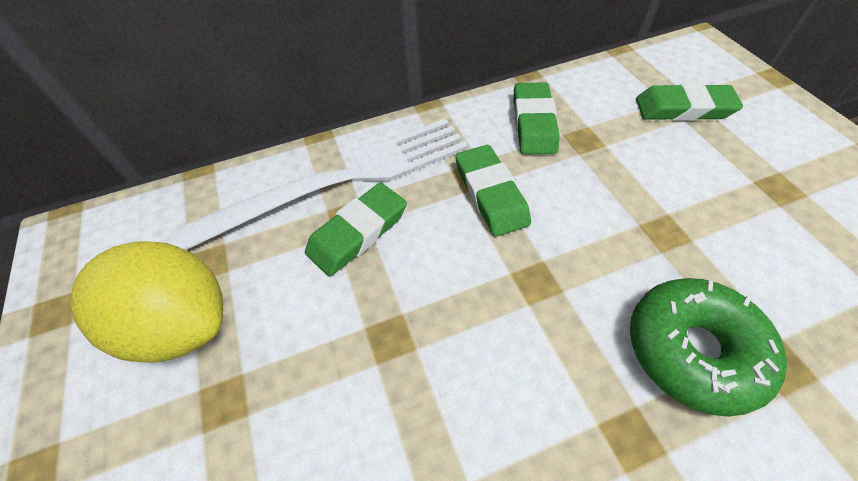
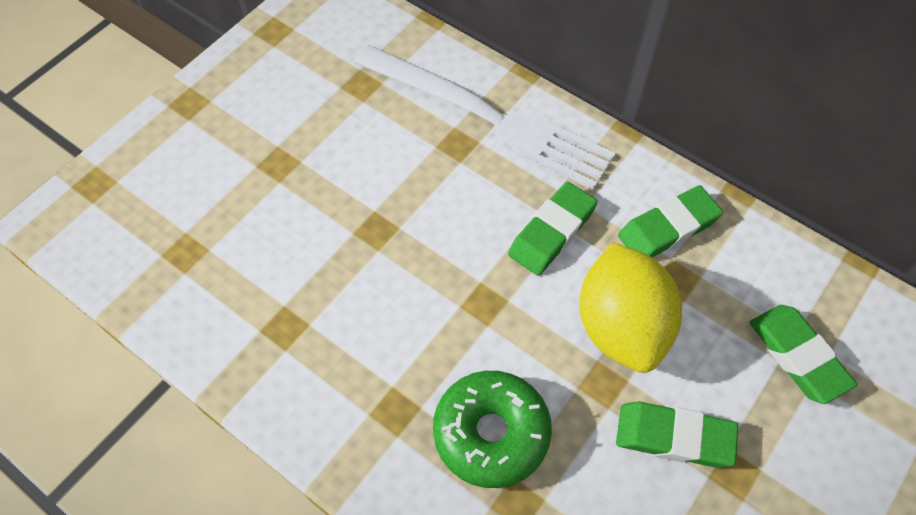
camera: 55 degrees right, 5 degrees up
(181, 323) = (311, 104): yellow lemon -> yellow lemon (621, 327)
(358, 232) = (448, 160): green eraser -> green eraser (674, 437)

